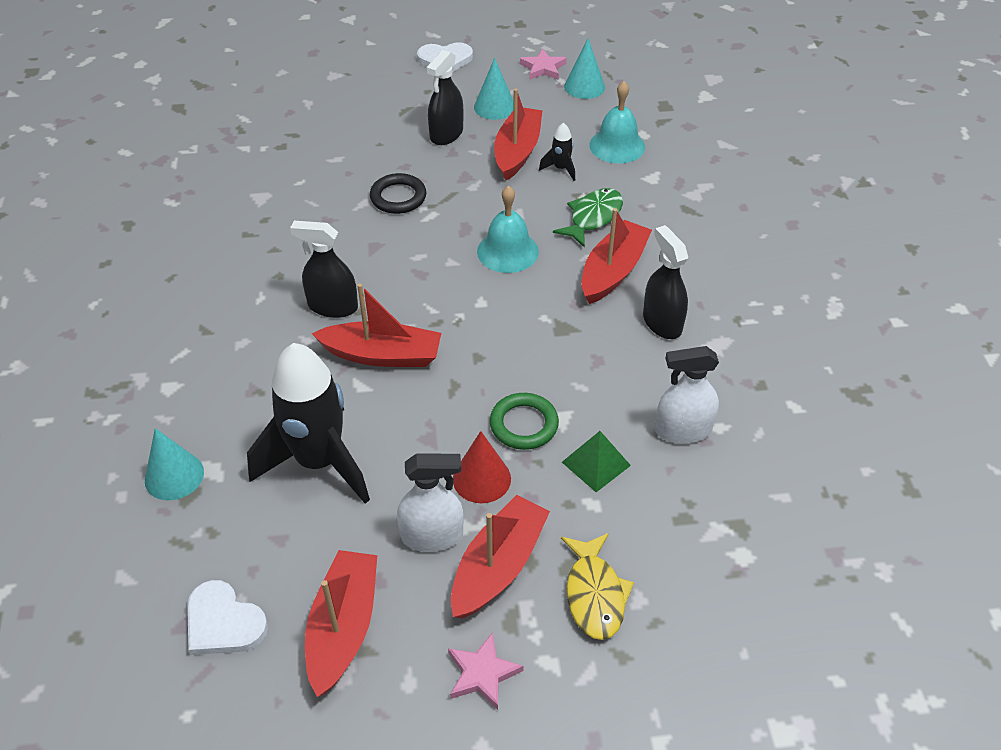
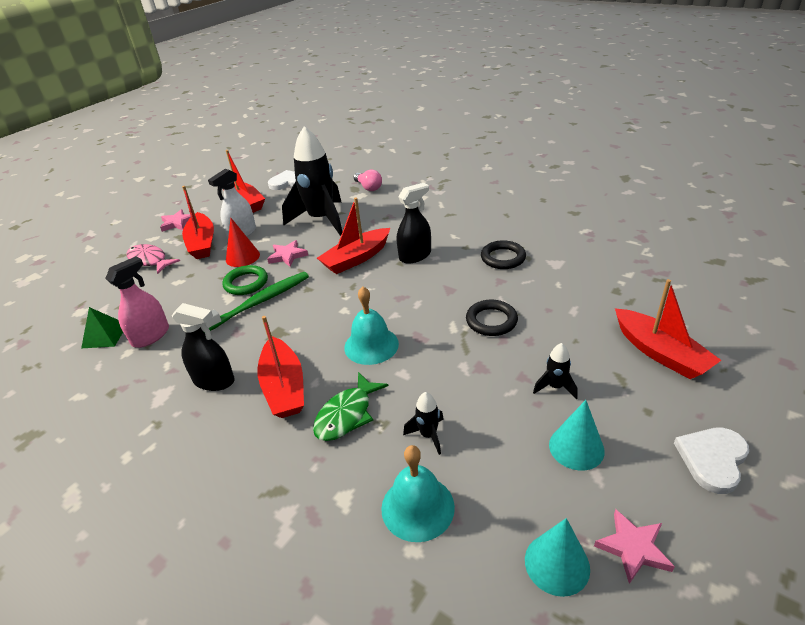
camera: 135 degrees right, 10 degrees down
(174, 476) = (368, 187): turquoise cone -> pink light bulb
(280, 236) = (503, 258): none -> black ring
(436, 429) = (287, 256): none -> pink star
(446, 134) = (555, 387): black spray bottle -> black rocket
(517, 151) = (484, 420): red boat -> red boat (660, 353)
(540, 381) = (259, 302): none -> green toothbrush
(593, 217) = (347, 415): green fish -> green fish turned 45 degrees clockwise
(594, 594) = (149, 261): yellow fish -> pink fish
(596, 463) = (190, 294): green pyramid -> green pyramid (105, 336)
(682, 430) = (151, 336): white spray bottle -> pink spray bottle

